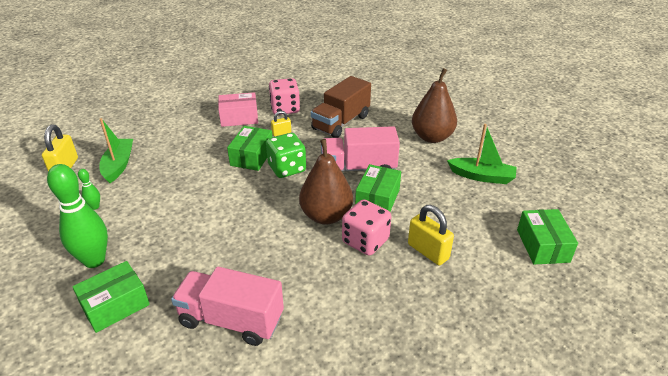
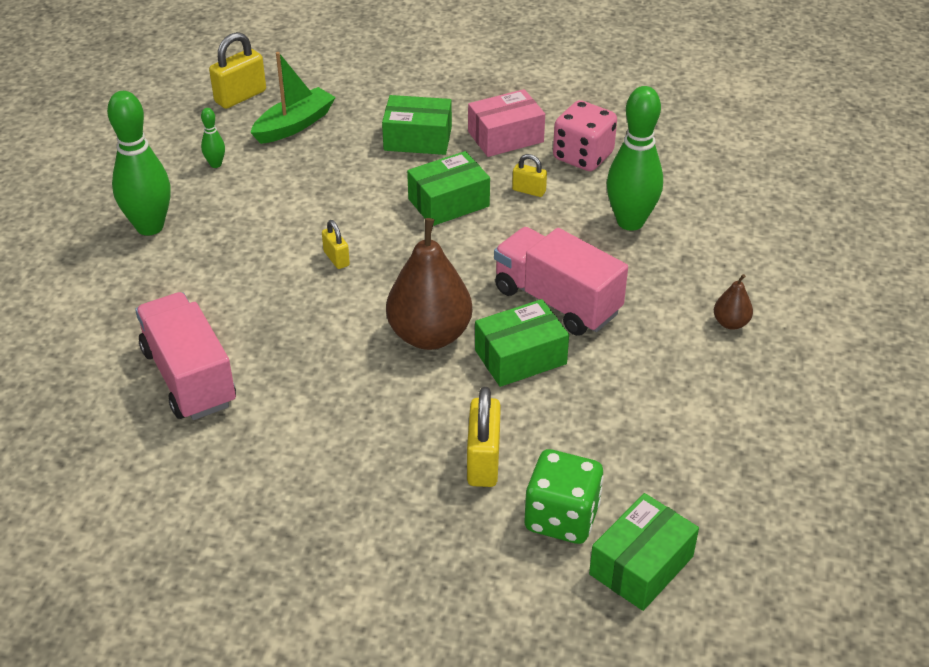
camera: 45 degrees right, 5 degrees up
(115, 305) = (115, 287): green box -> green box (418, 139)
(231, 211) = (336, 258): none -> yellow padlock
(239, 118) = (505, 137): pink box -> pink box turned 60 degrees counterclockwise
(287, 168) = (468, 244): green dice -> green dice (561, 517)
(341, 122) = (630, 222): brown truck -> green bowling pin
(365, 241) = (430, 396): pink dice -> none
(432, 137) = (730, 323): brown pear -> brown pear, size x0.46
(482, 176) = (712, 424): green boat -> none

